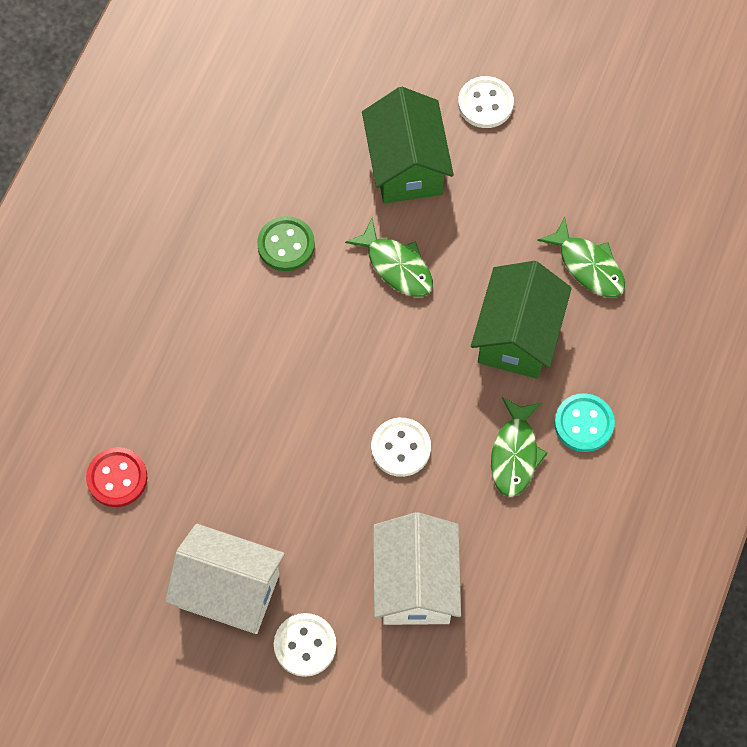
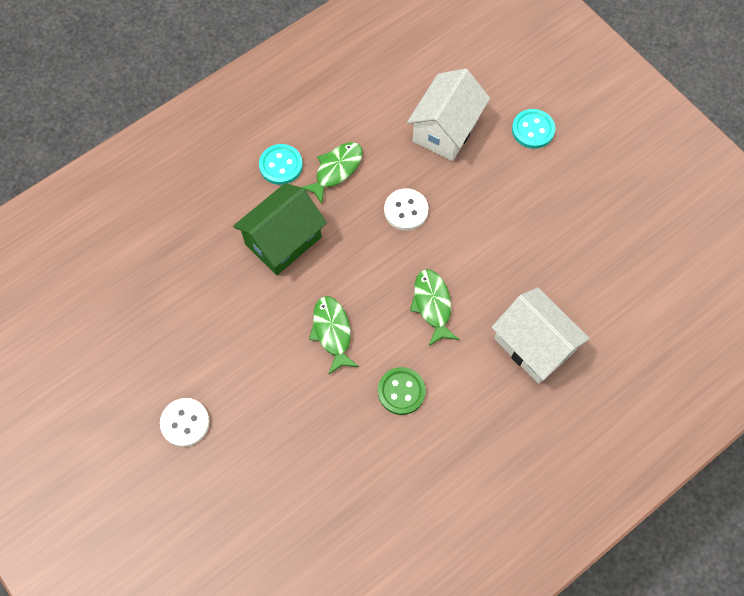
camera: 150 degrees left, 0 degrees up
(117, 478) = (605, 288): red button -> none
(229, 590) = (564, 183): white house -> white house (533, 345)
(305, 645) = (533, 130): white button -> turquoise button
(406, 165) = (276, 405): green house -> none
(588, 266) = (203, 261): green fish -> green fish (432, 305)

